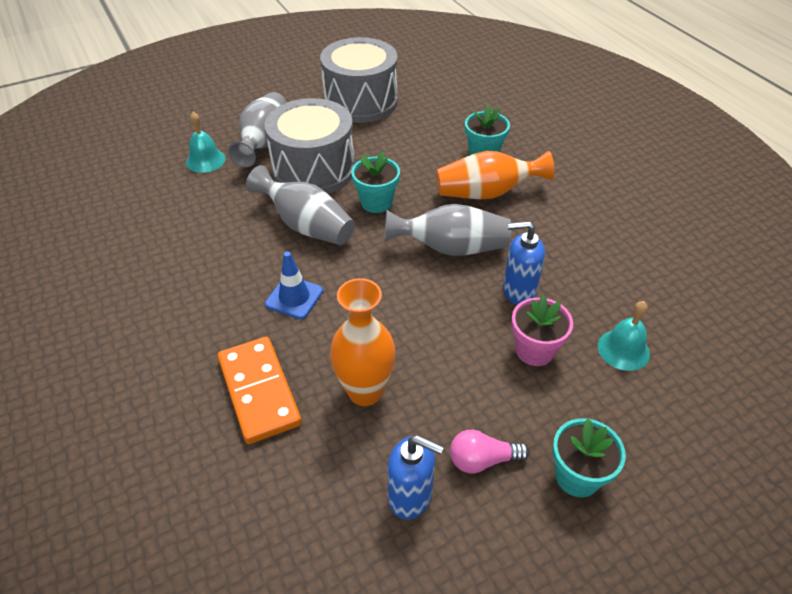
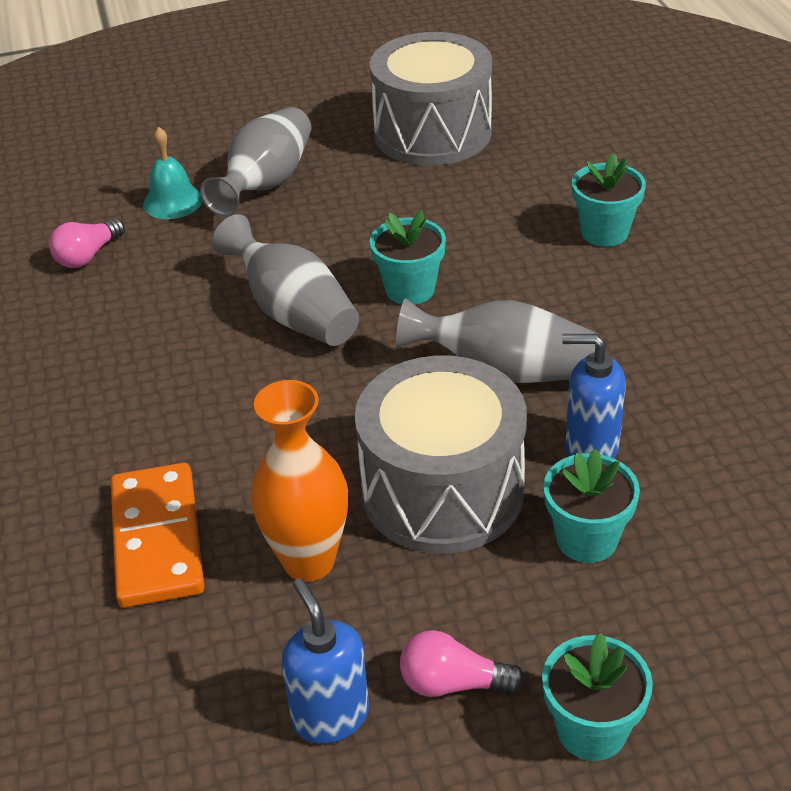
camera: 15 degrees right, 5 degrees down
(157, 202) = (88, 256): none -> pink light bulb
(294, 297) = (245, 415): blue traffic cone -> none
(314, 169) = (329, 230): grey drum -> grey drum (442, 491)
(410, 497) = (330, 716): blue soap dispenser -> blue soap dispenser turned 150 degrees counterclockwise
(486, 193) = (589, 293): orange vase -> none
(534, 350) = (586, 539): pink flower pot -> turquoise flower pot
(623, 350) = (732, 558): turquoise bell -> none

